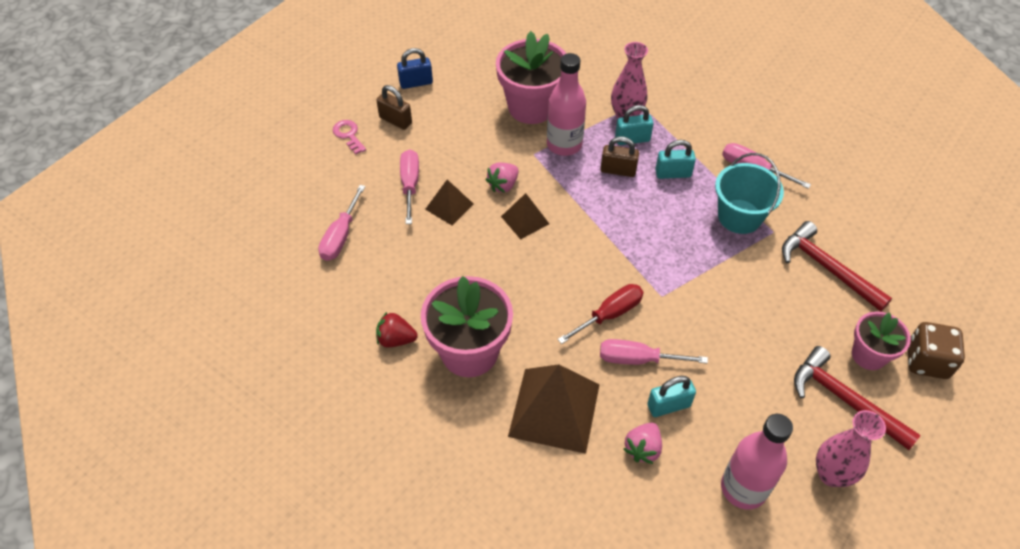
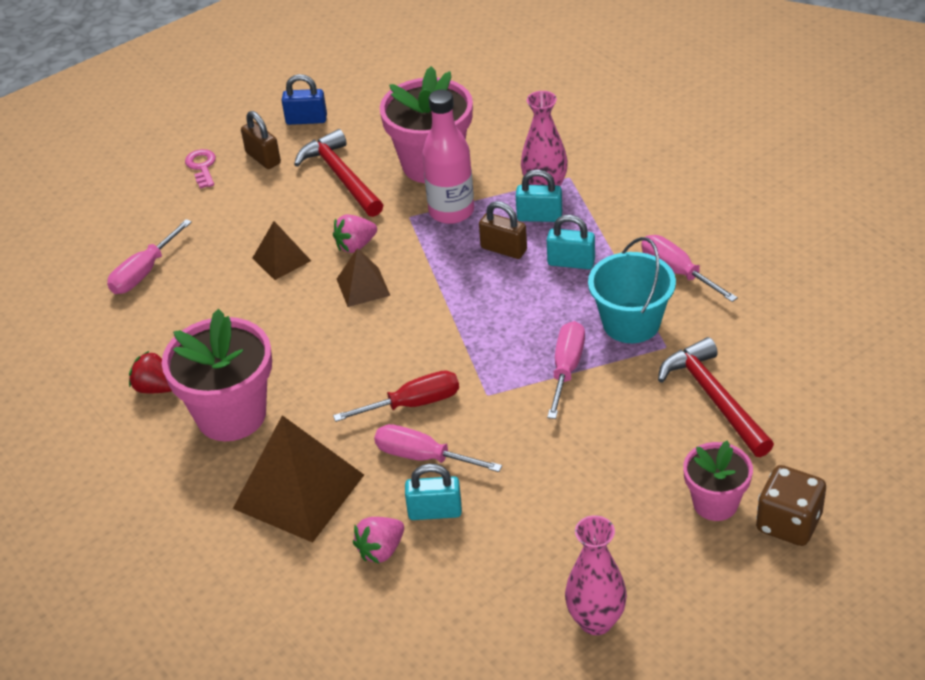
camera: 20 degrees right, 10 degrees down
(410, 185) = (247, 230): pink screwdriver -> pink screwdriver (566, 369)
(743, 488) = (480, 614): pink bottle -> none
(844, 399) = (657, 545): red hammer -> red hammer (341, 176)

